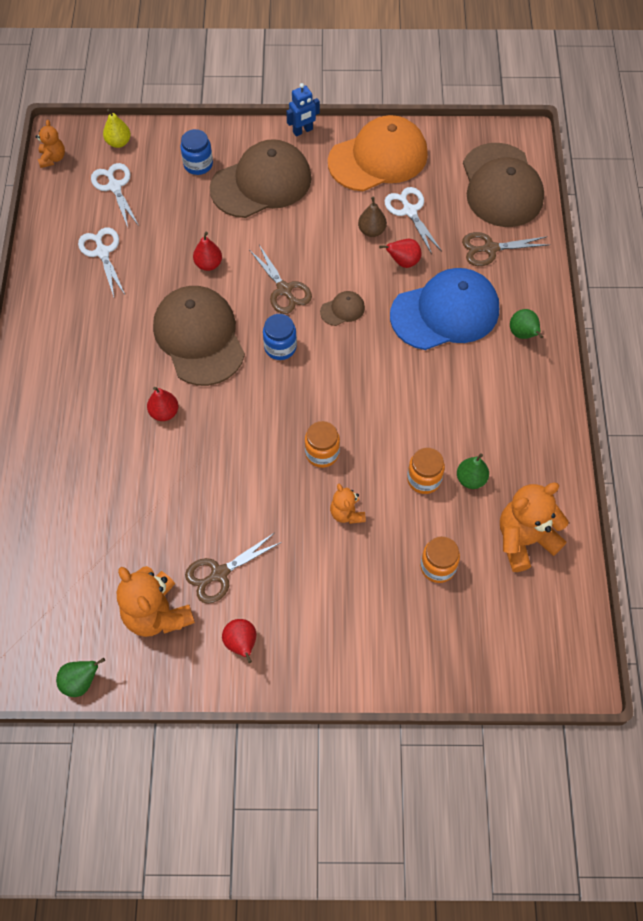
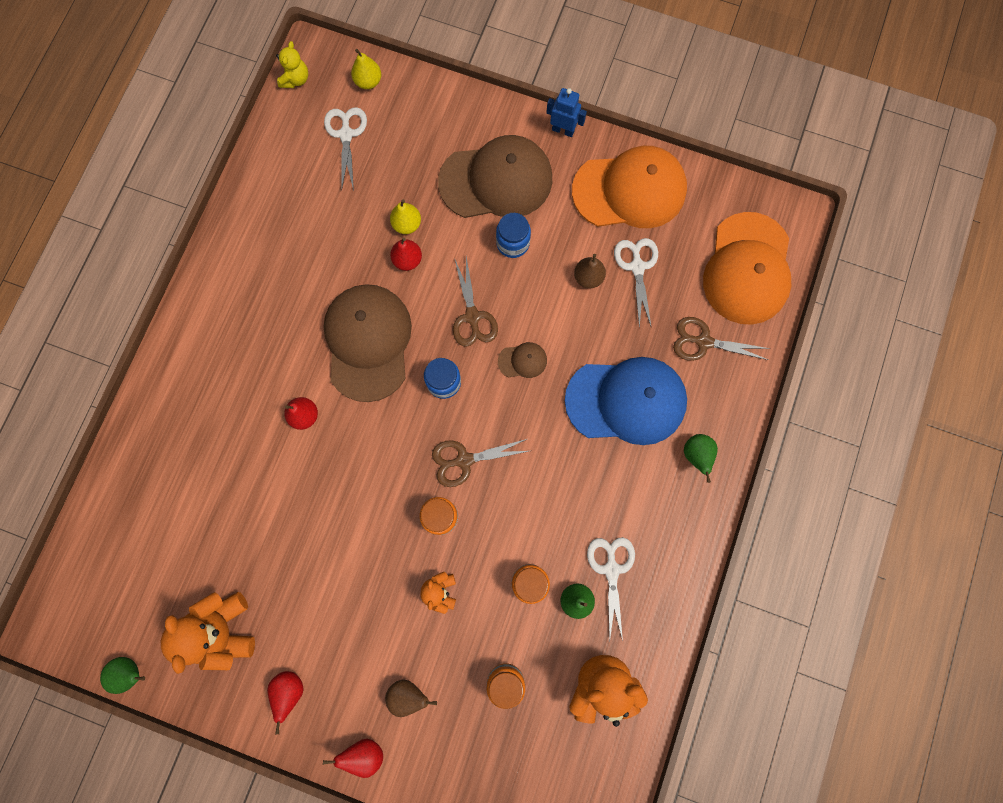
camera: 20 degrees right, 15 degrees up
(52, 158) = (296, 79): orange teddy bear -> yellow teddy bear
(102, 252) = (307, 209): white scissors -> white scissors (611, 569)
(197, 238) = (407, 224): none -> yellow pear
(198, 164) = (439, 136): blue jar -> blue jar (512, 243)
(219, 573) = (295, 609): brown scissors -> brown scissors (464, 460)
(303, 131) = (563, 130): blue robot -> blue robot turned 150 degrees counterclockwise
(354, 608) = (408, 695): none -> brown pear
(403, 262) = (606, 326): red pear -> red pear (364, 753)
(501, 186) = (747, 269): brown cap -> orange cap

